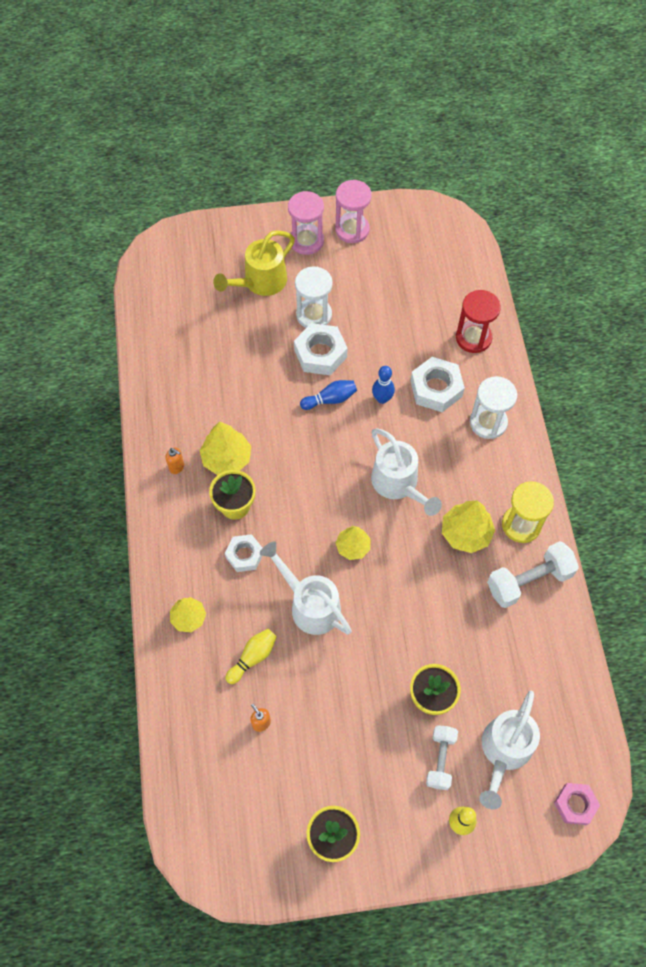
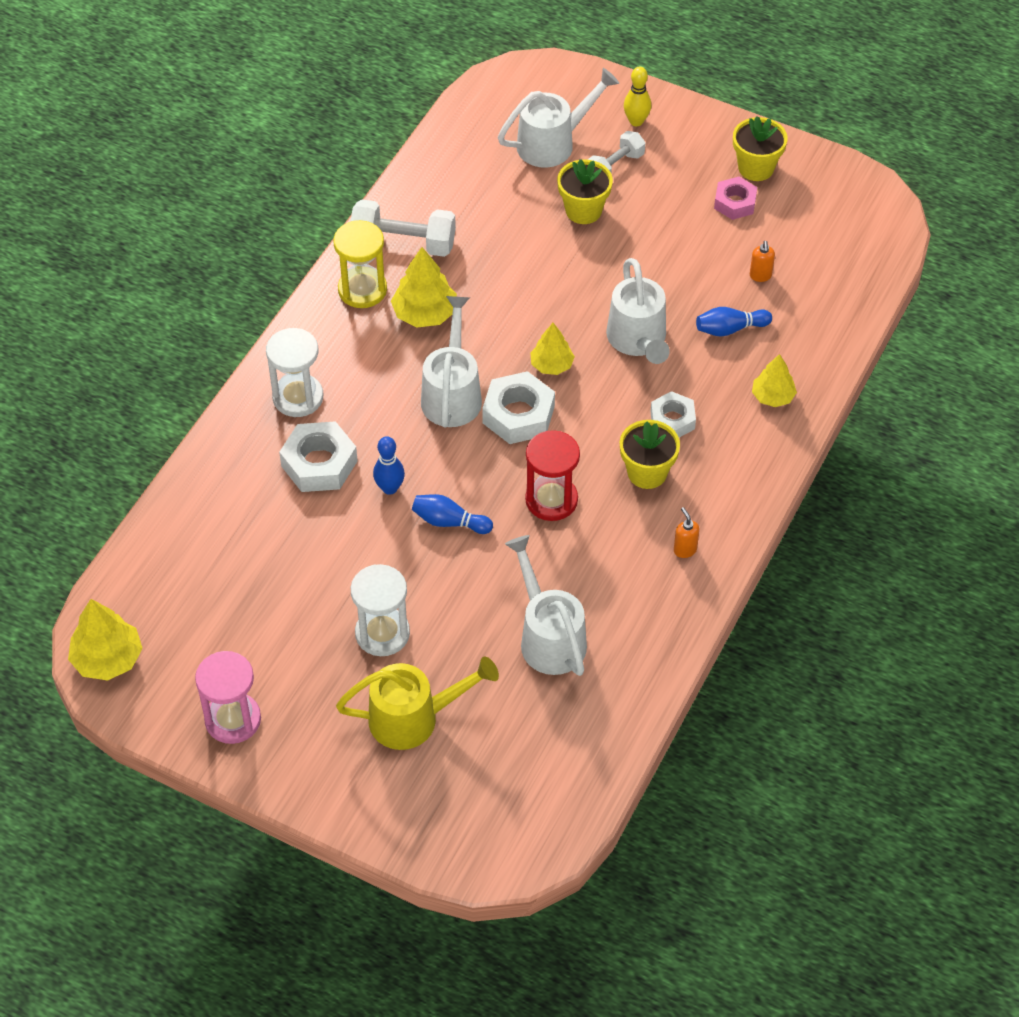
camera: 145 degrees left, 10 degrees down
(221, 366) = (548, 637): none -> white watering can
(226, 458) = (620, 526): yellow tree -> yellow tree (108, 659)
(253, 657) = (730, 329): yellow bowling pin -> blue bowling pin
(306, 241) = (306, 740): pink hourglass -> none
(320, 354) = (415, 581): white nut -> white nut (518, 414)
(473, 338) = (221, 493): red hourglass -> red hourglass (551, 500)
(575, 804) = (526, 82): pink nut -> pink nut (735, 203)

